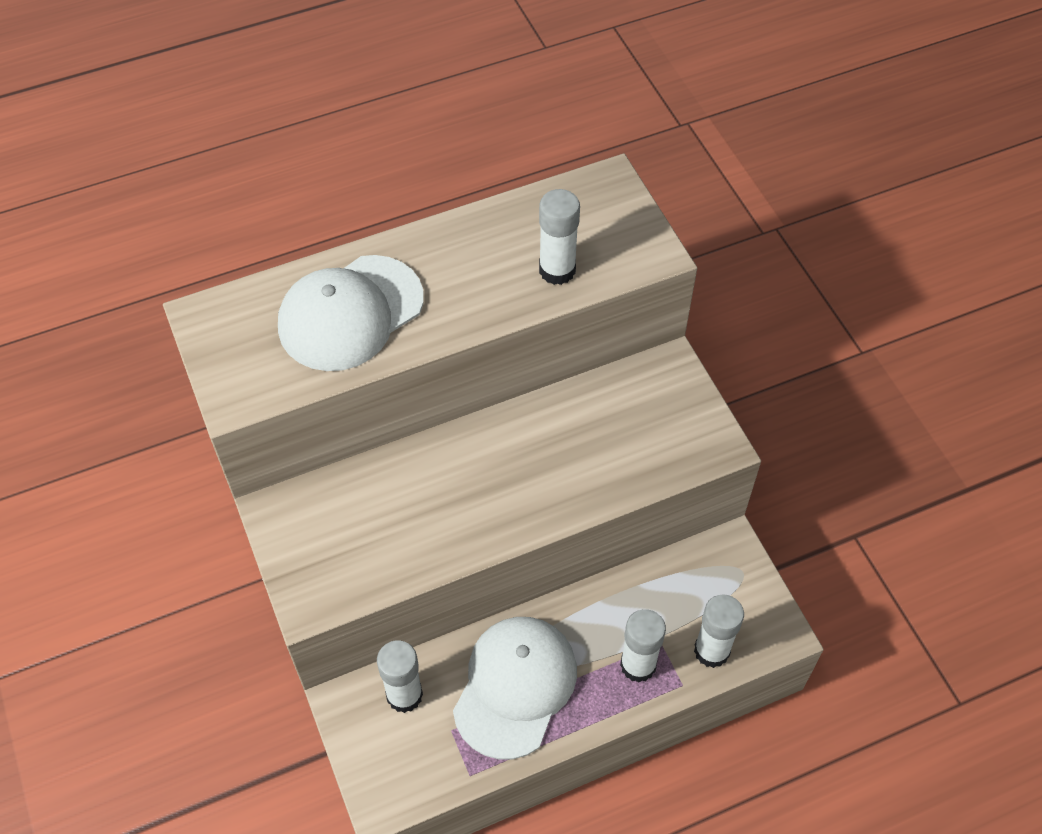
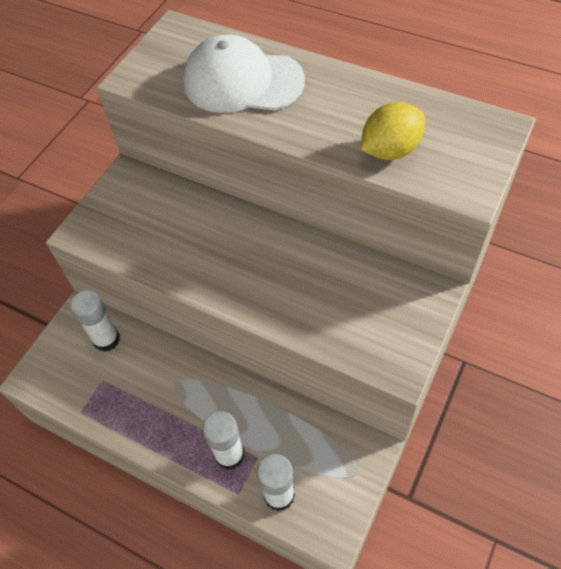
camera: 55 degrees right, 0 degrees up
(515, 687) = (157, 393): white cap -> none
(557, 270) = (390, 150): white glue stick -> yellow lemon

